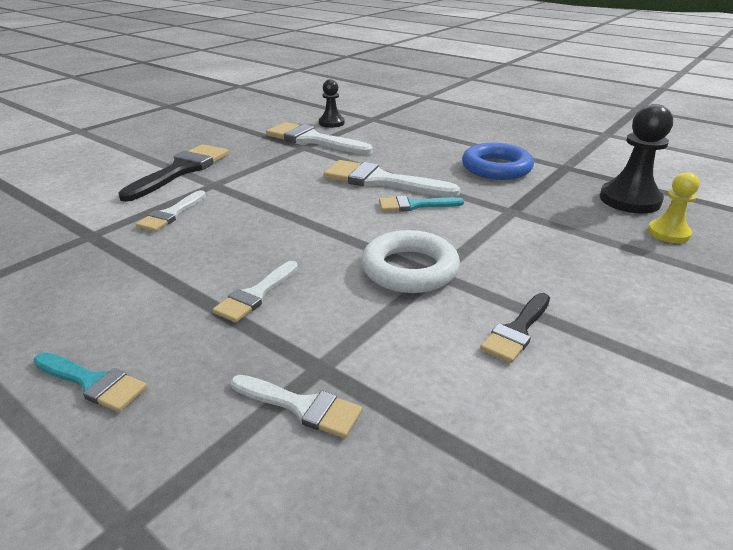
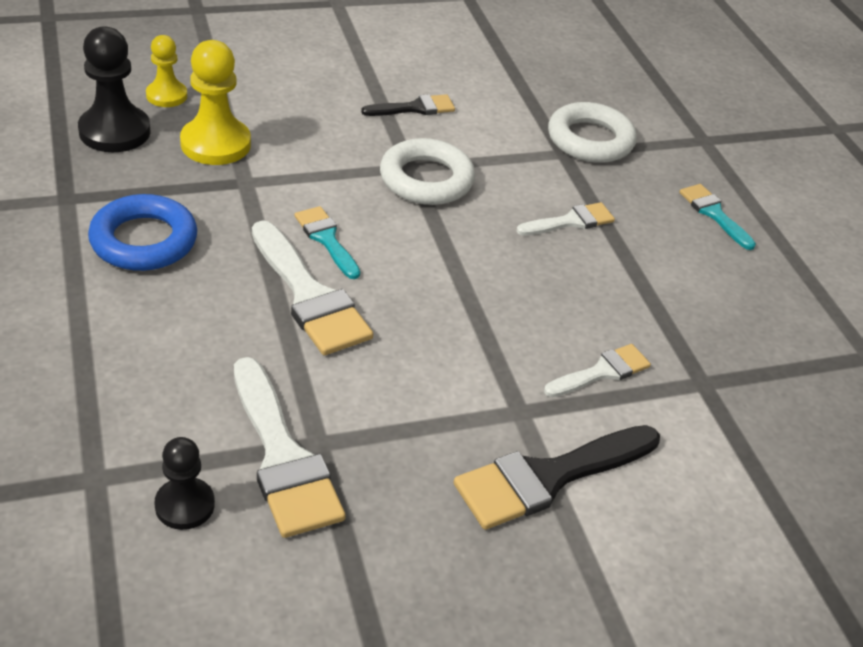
camera: 150 degrees left, 10 degrees up
(302, 406) = (590, 140): white brush -> white ring
(414, 205) = (326, 239): turquoise brush -> turquoise brush turned 150 degrees counterclockwise
(572, 221) = (215, 144): none -> yellow pawn

